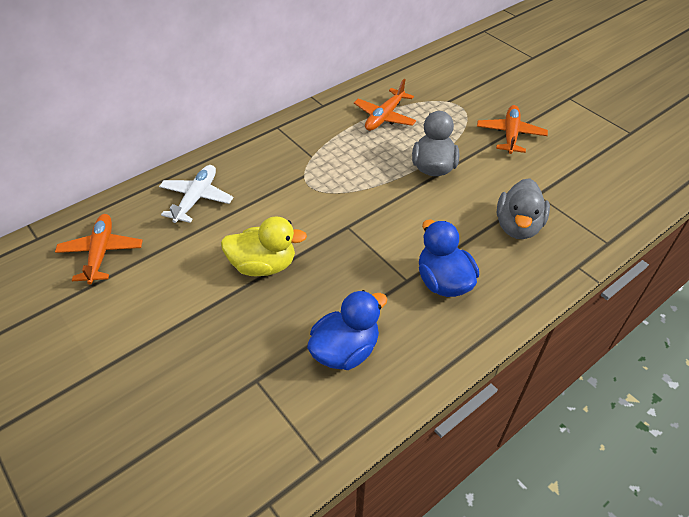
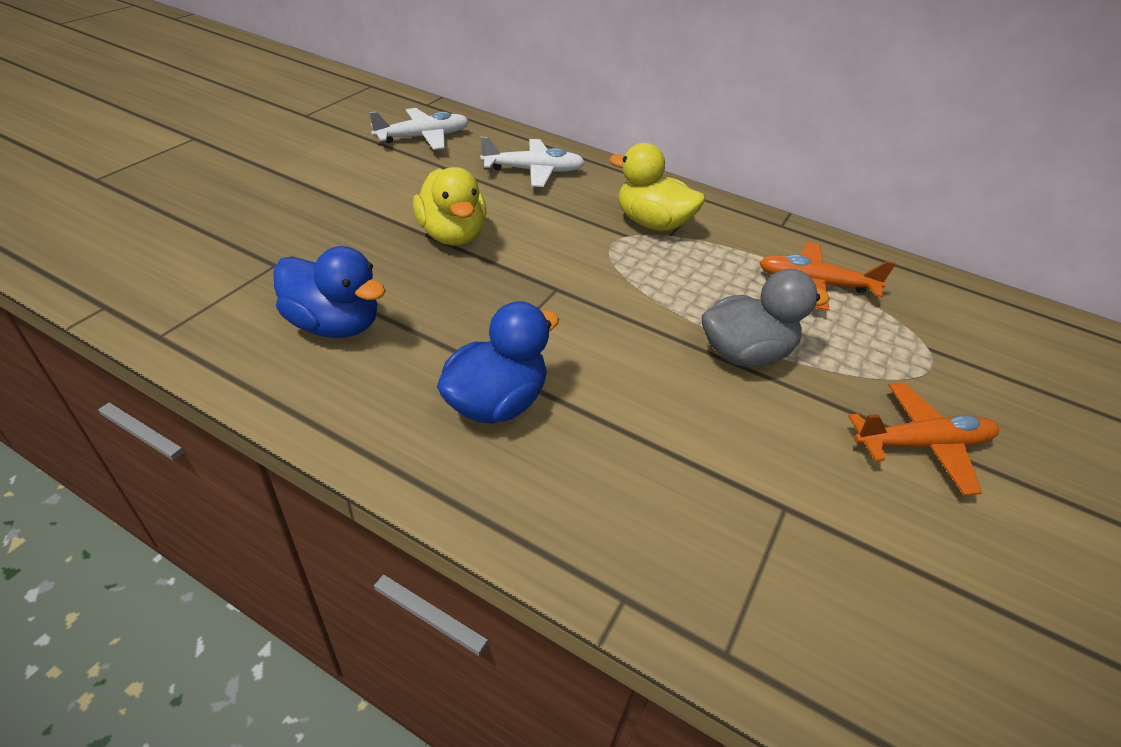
camera: 65 degrees right, 5 degrees down
(101, 253) = (423, 137): orange plane -> white plane
(295, 160) = (652, 223): none -> yellow duck
(518, 226) = (677, 485): grey duck -> none

